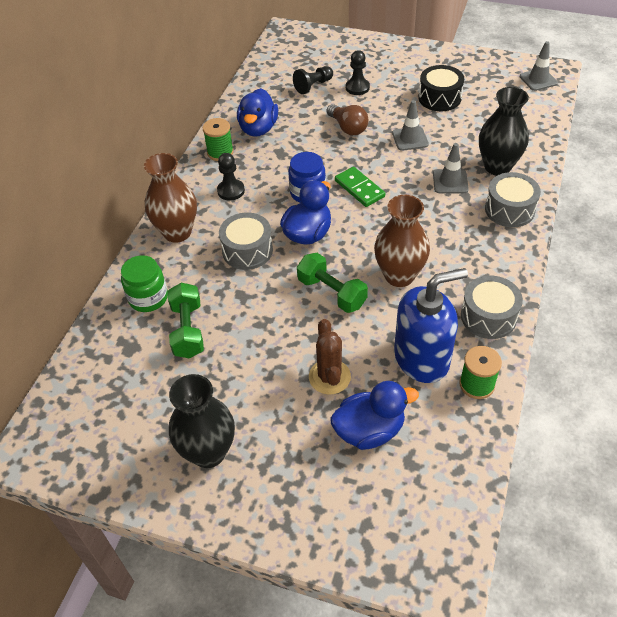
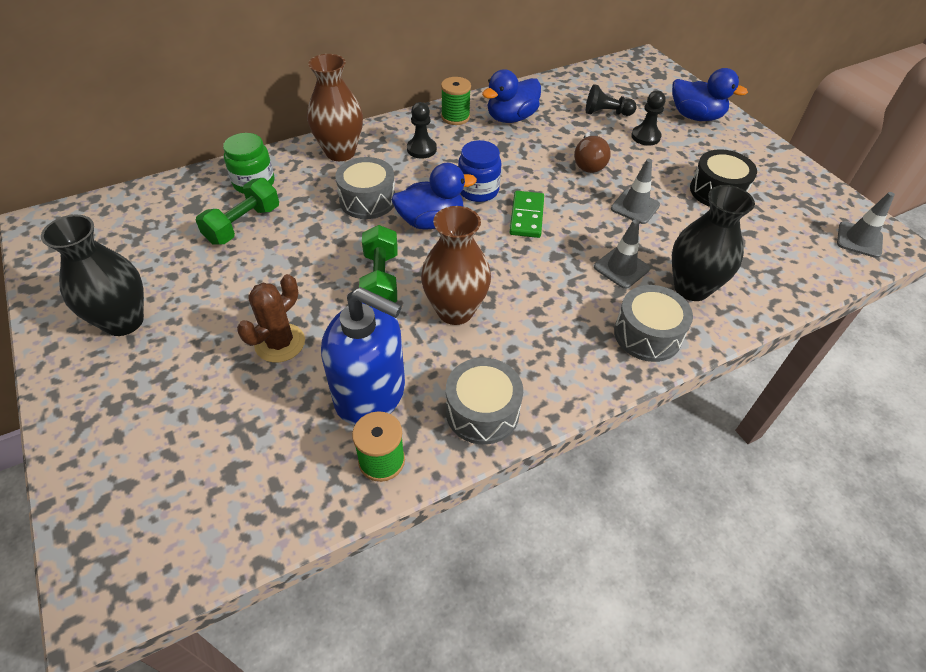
camera: 40 degrees right, 0 degrees up
(369, 430) = (242, 413): blue duck -> blue duck (695, 116)

